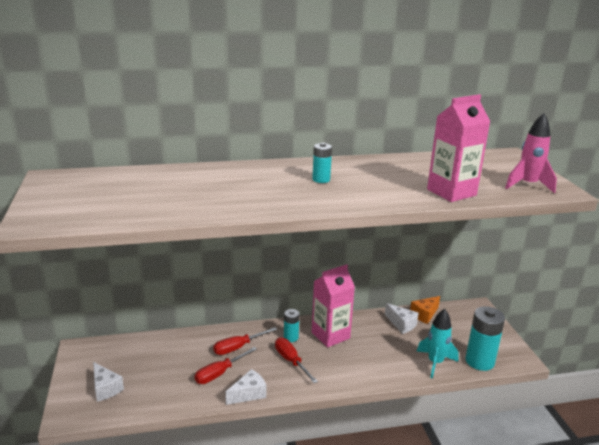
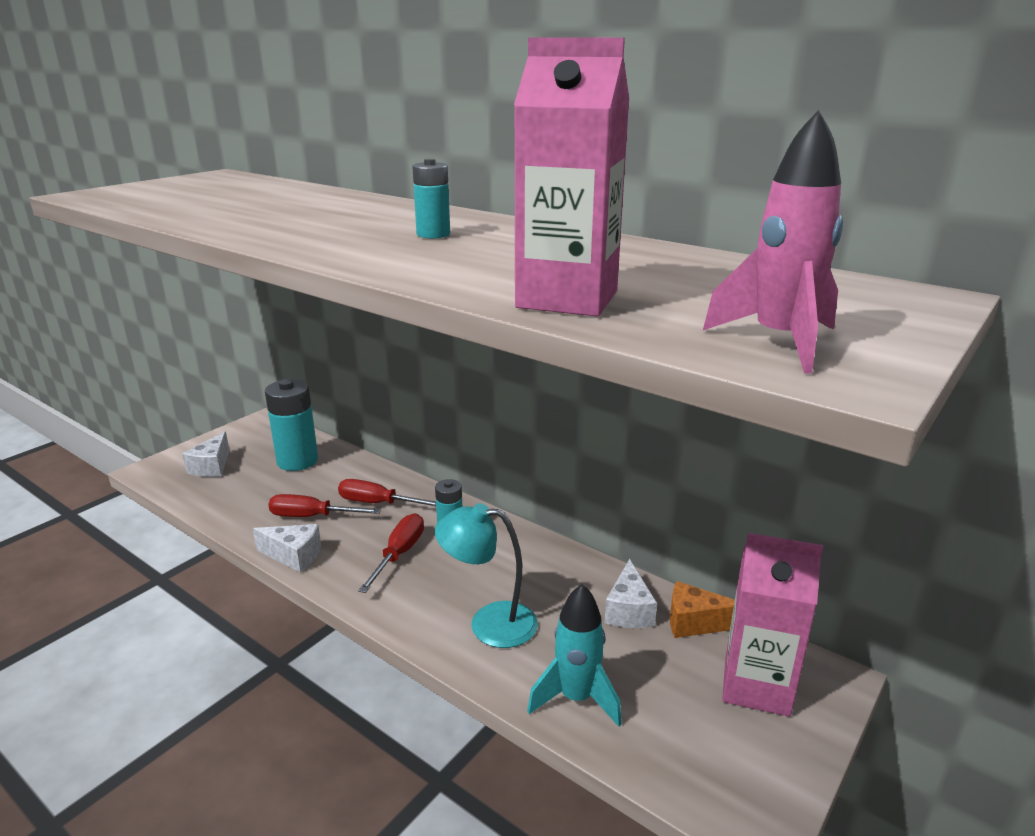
camera: 50 degrees right, 0 degrees up
(330, 335) = (500, 557): pink carton -> pink carton (756, 685)
(370, 361) = (489, 623): none -> turquoise lamp
(479, 361) = (660, 758): turquoise battery -> turquoise battery (297, 461)

